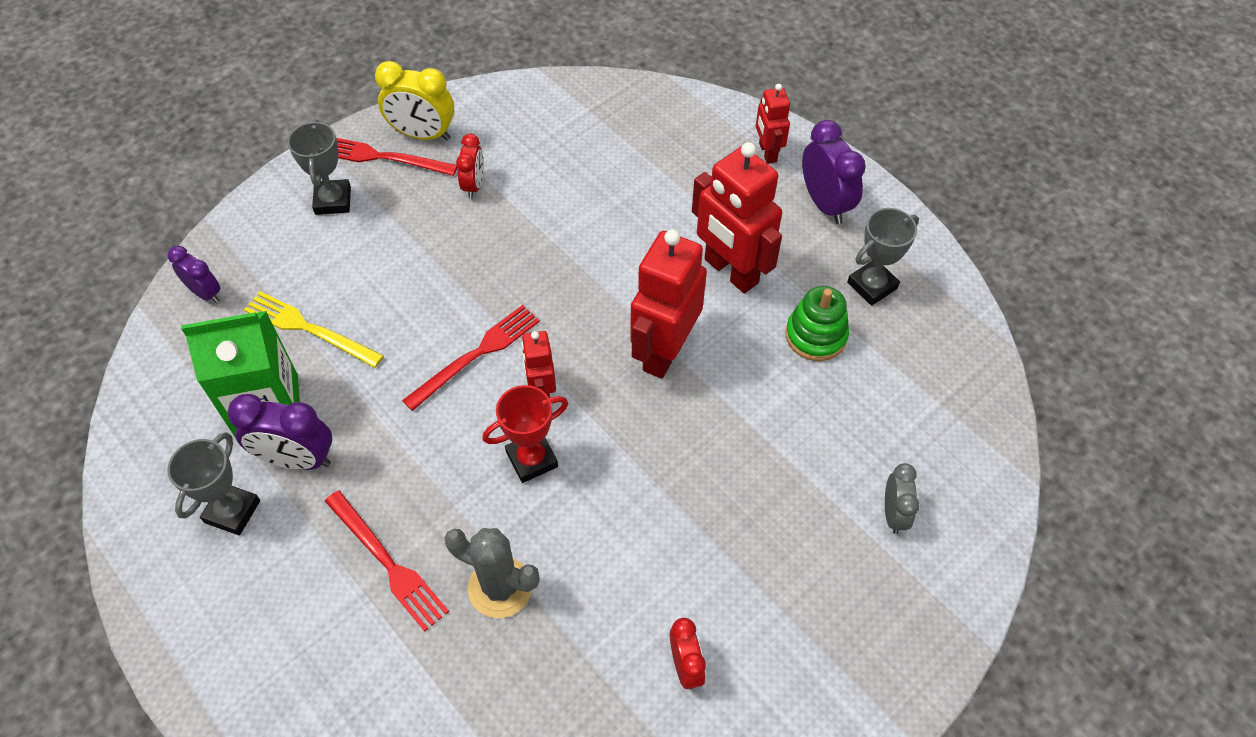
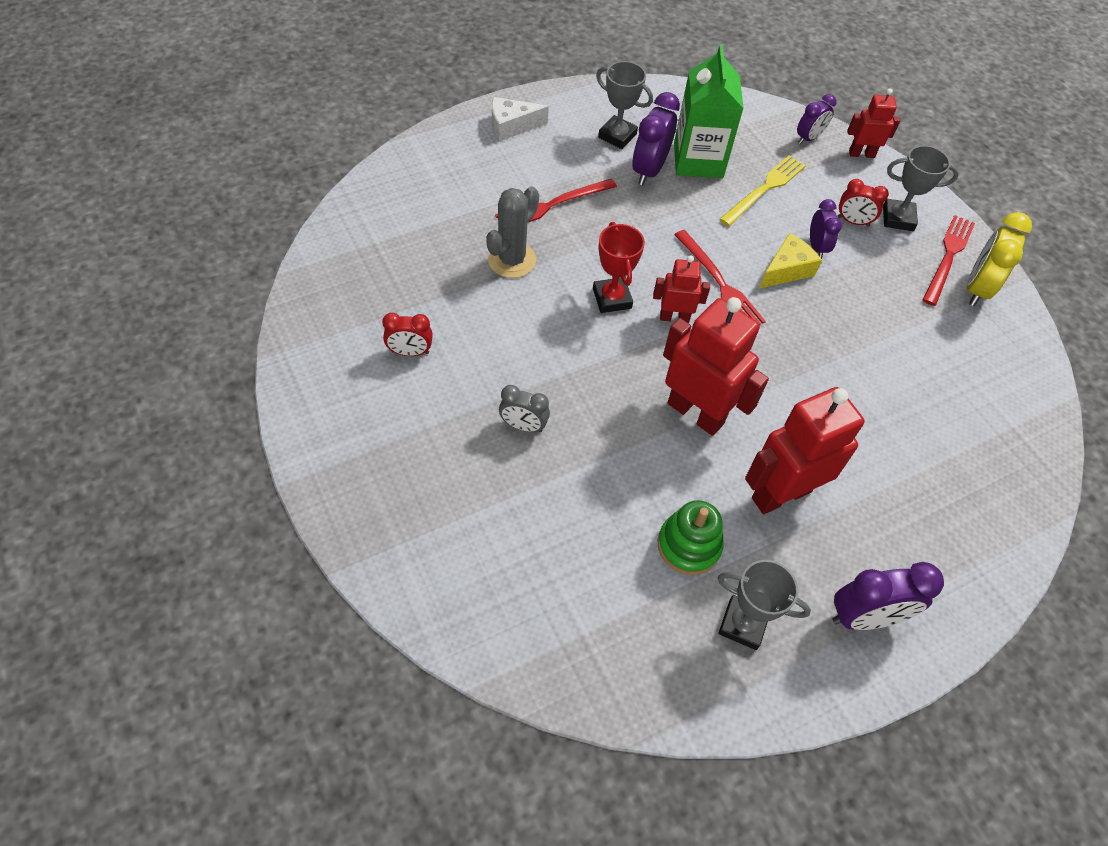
camera: 100 degrees right, 0 degrees up
(231, 660) = (511, 126): none -> white cheese
(396, 270) = (816, 247): none -> purple clock
(439, 294) = (786, 270): none -> yellow cheese
(473, 185) = (910, 314): red clock -> red clock (853, 221)
(767, 152) = (947, 582): red robot -> red robot (861, 154)
(872, 285) = (743, 624): grey trophy -> grey trophy turned 45 degrees counterclockwise
(893, 514) = (480, 542): grey clock -> grey clock (523, 426)

